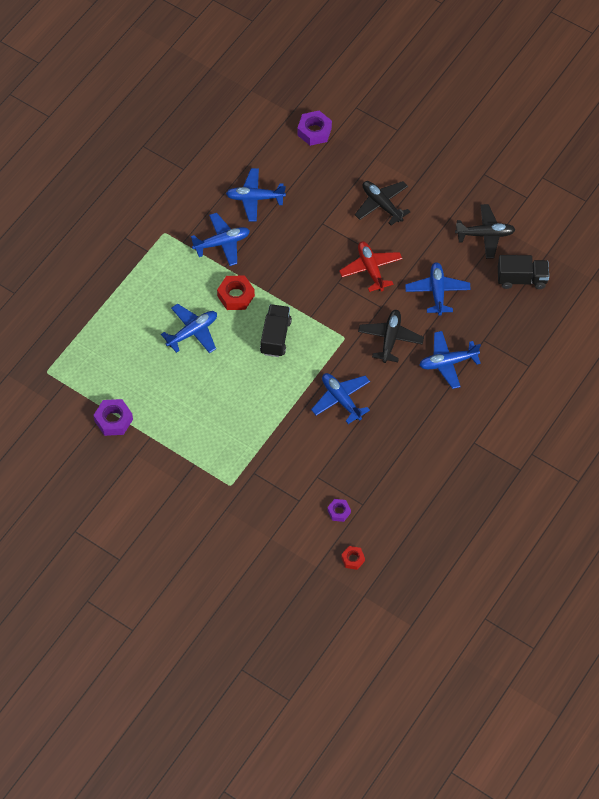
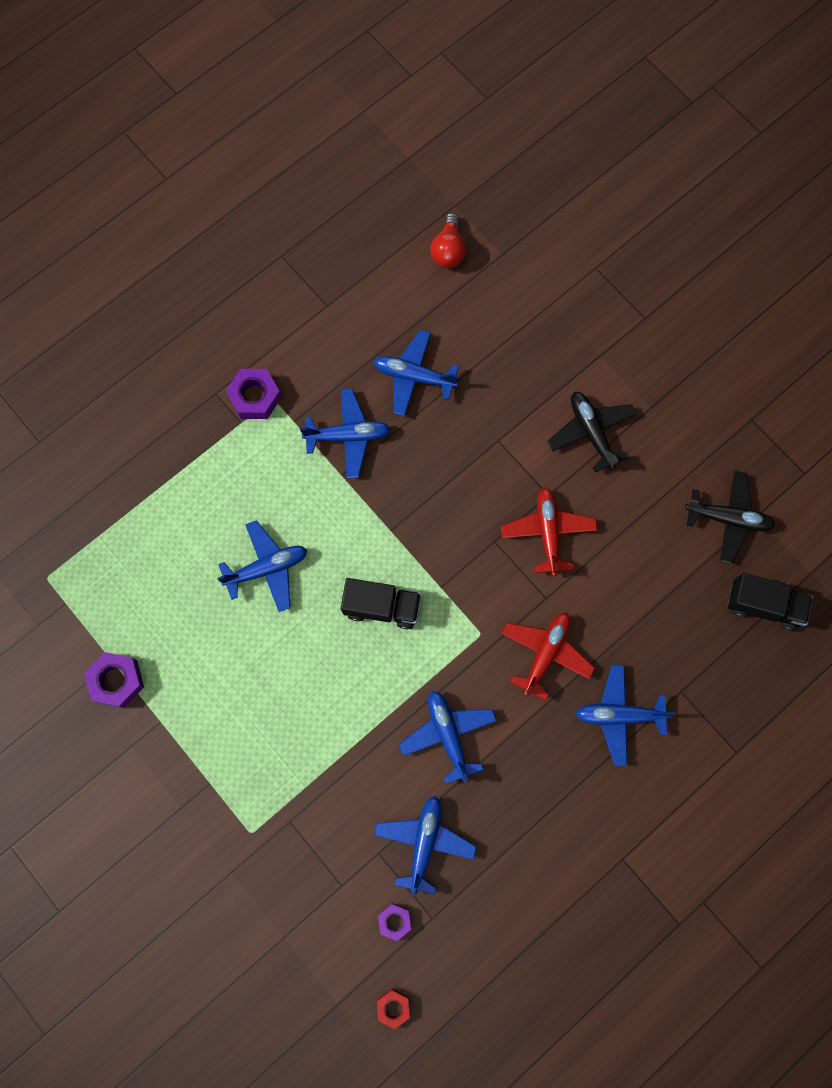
camera: 15 degrees right, 15 degrees up
(236, 296) = (344, 526): red nut -> none
(254, 118) = (448, 250): none -> red light bulb
(275, 337) = (382, 607): black truck -> black truck turned 75 degrees clockwise
(314, 131) = (526, 291): purple nut -> purple nut (255, 397)
(390, 339) = (545, 653): black plane -> red plane
(437, 291) = (634, 594): blue plane -> blue plane (424, 842)

